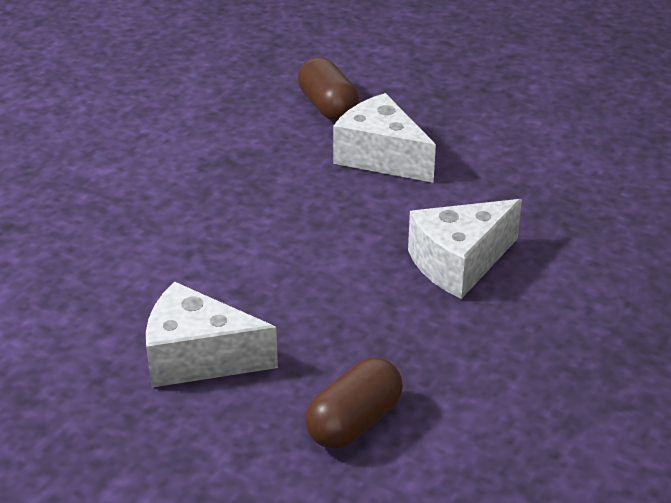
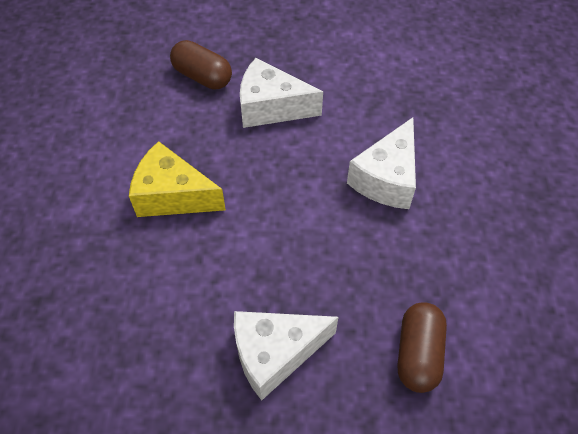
camera: 30 degrees left, 20 degrees up
(208, 193) = (173, 195): none -> yellow cheese

